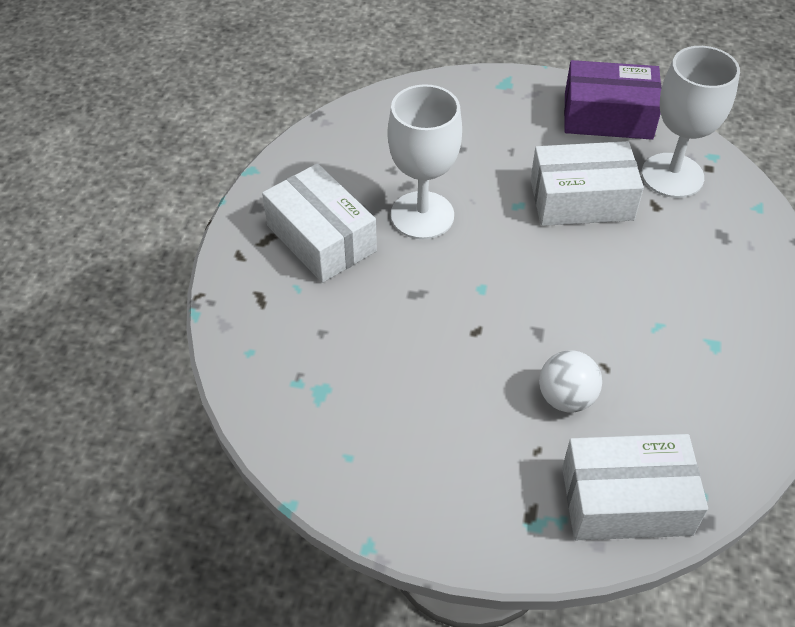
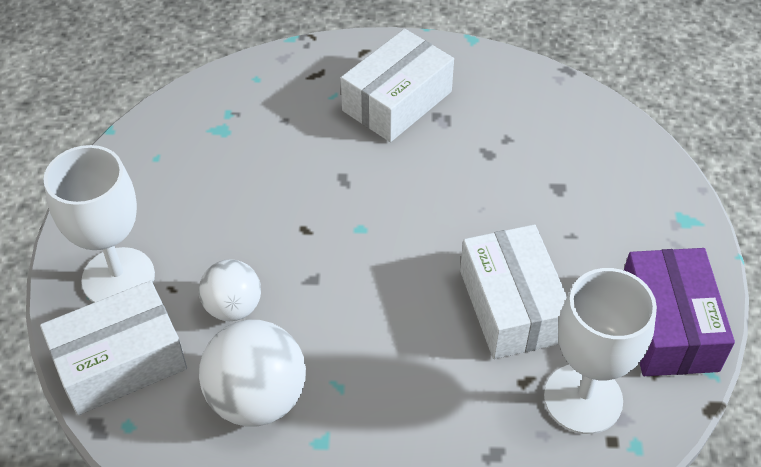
camera: 80 degrees right, 0 degrees up
(422, 215) = (447, 170): white goblet -> white goblet (118, 277)
(626, 500) = (120, 361): white box -> white box turned 75 degrees clockwise
(670, 387) = (257, 398): none -> white ball

